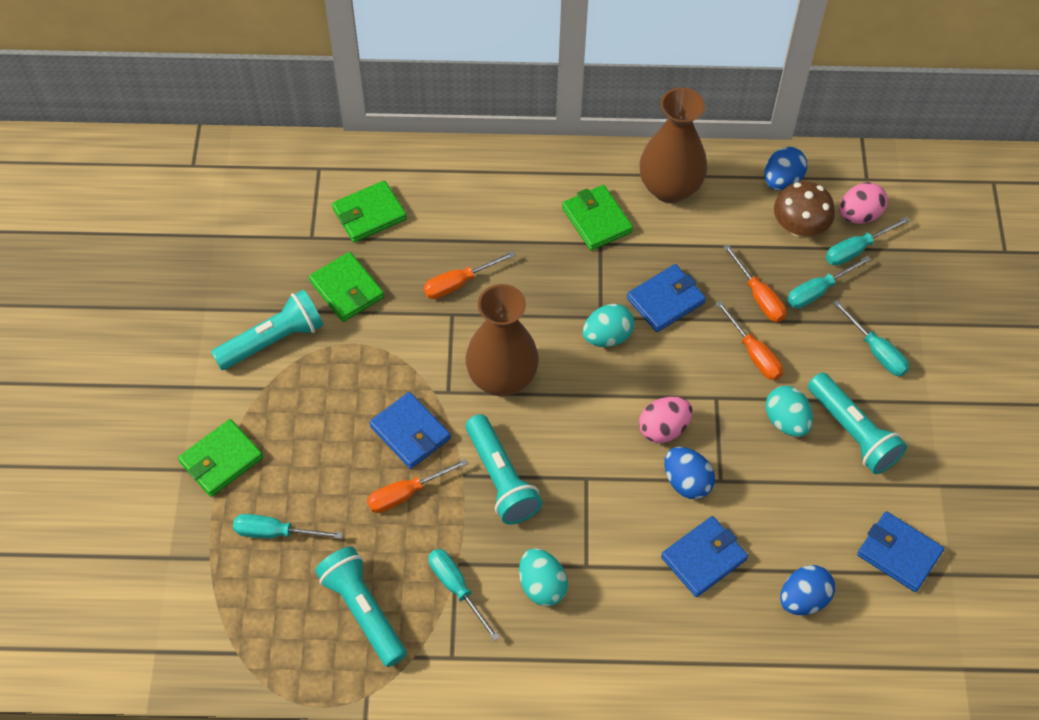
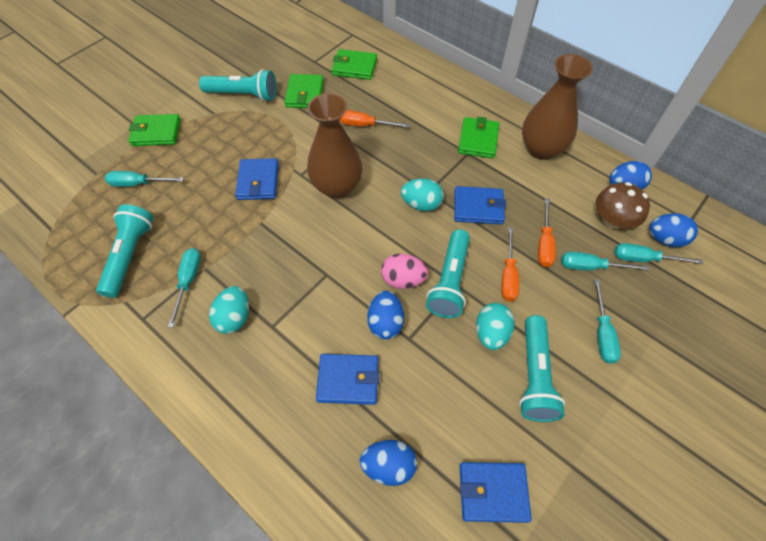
camera: 40 degrees right, 0 degrees up
(275, 533) = (138, 184): turquoise screwdriver -> turquoise screwdriver turned 45 degrees counterclockwise
(406, 494) = (221, 211): orange screwdriver -> none
(501, 479) = (278, 239): turquoise flashlight -> turquoise flashlight (449, 281)
(859, 215) = (665, 239): pink egg -> blue egg
(899, 553) = (493, 492): blue wallet -> blue wallet turned 75 degrees counterclockwise

